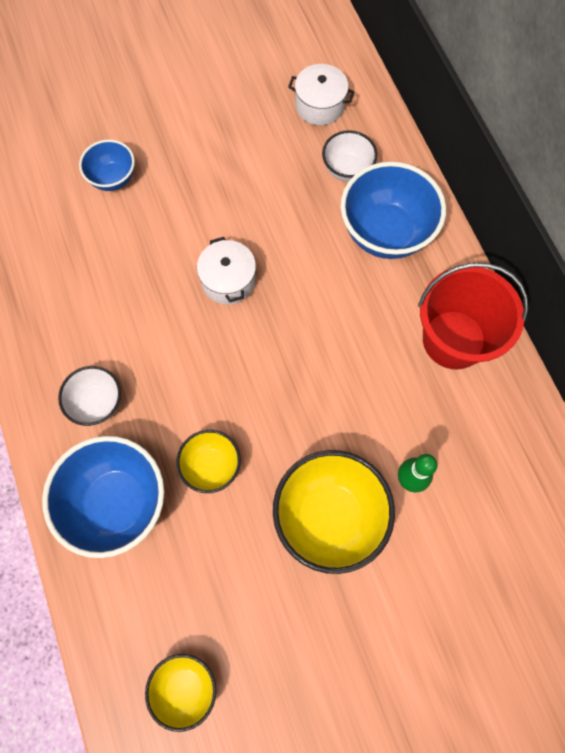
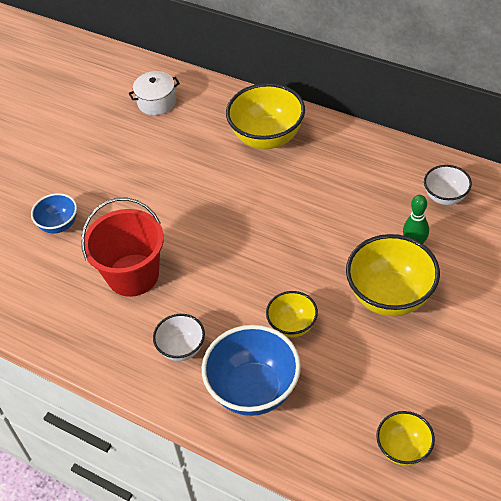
camera: 35 degrees left, 20 degrees down
(228, 280) = (197, 225): white pot -> none
(347, 169) = (209, 122): white bowl -> white bowl (445, 197)
(385, 233) = (267, 138): blue bowl -> yellow bowl
(453, 339) = (363, 161): red bucket -> red bucket (133, 275)

